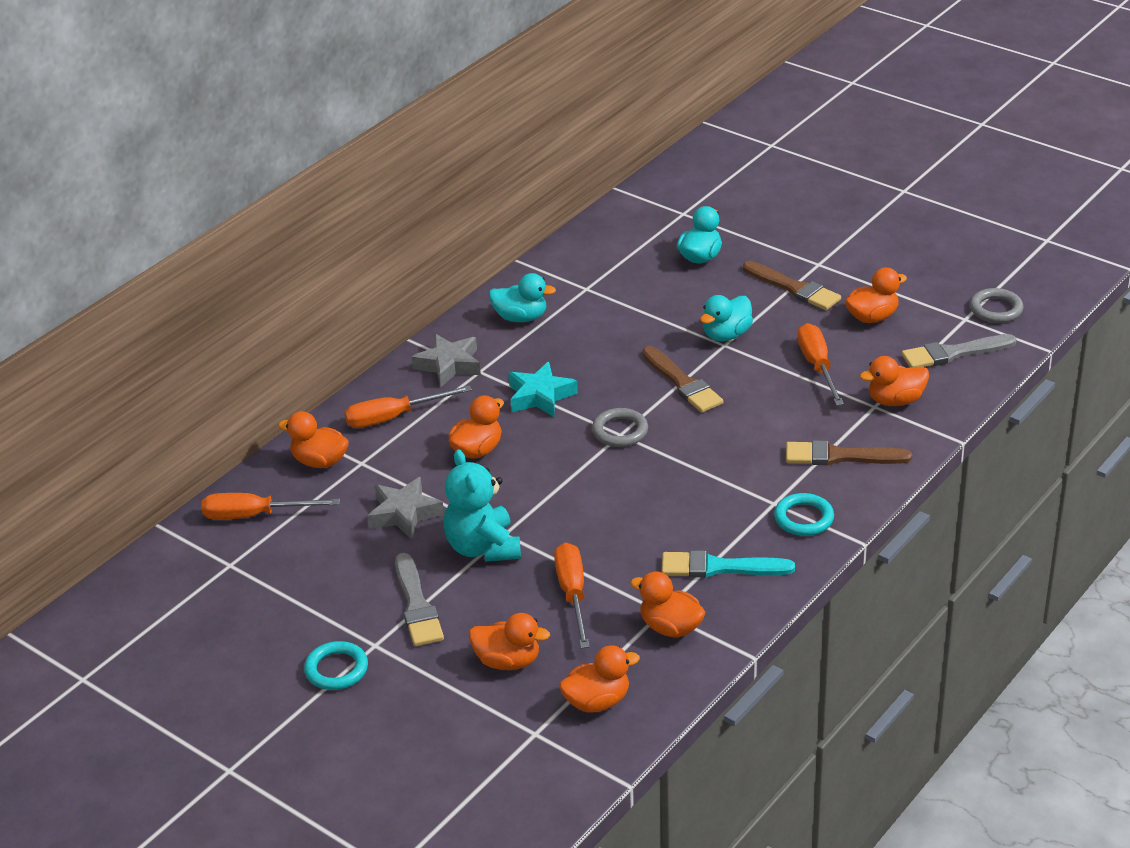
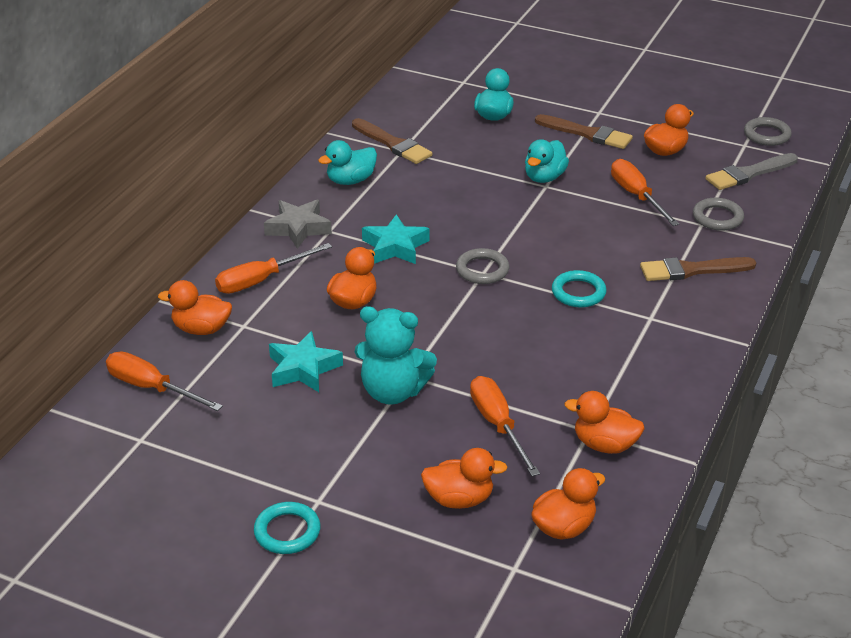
camera: 15 degrees left, 0 degrees up
(255, 515) = (152, 388): orange screwdriver -> orange screwdriver turned 45 degrees clockwise
(404, 514) = (303, 369): grey star -> turquoise star
(417, 605) = (347, 455): grey brush -> none
(483, 548) = (393, 391): turquoise teddy bear -> turquoise teddy bear turned 45 degrees counterclockwise
(521, 317) = (350, 180): turquoise duck -> turquoise duck turned 150 degrees clockwise
(682, 383) = (522, 222): brown brush -> brown brush (393, 144)
(720, 567) = (627, 382): turquoise brush -> none
(804, 518) = (684, 328): turquoise ring -> turquoise ring (578, 292)
(895, 400) = (717, 218): orange duck -> grey ring

